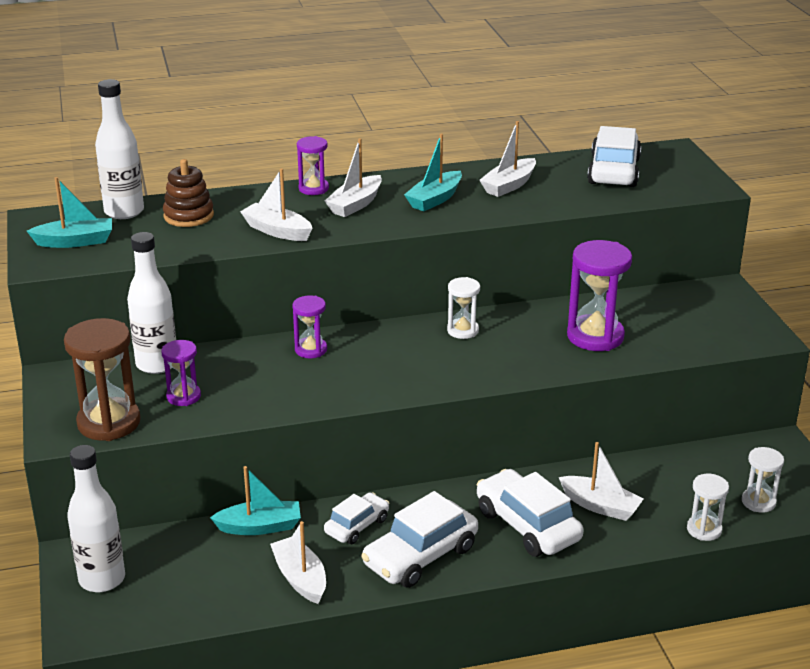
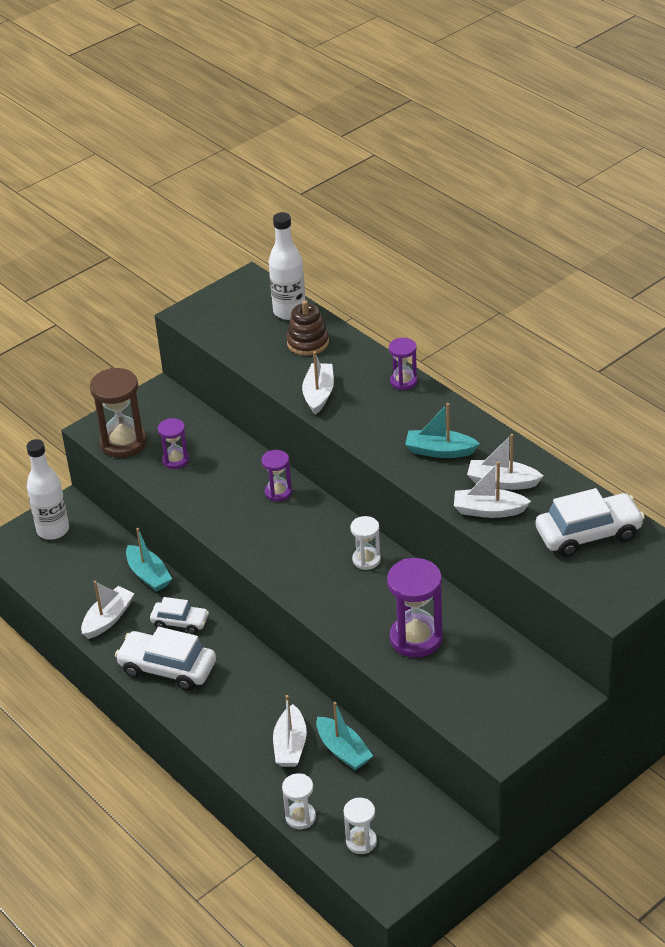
camera: 65 degrees right, 10 degrees up
(75, 241) = (229, 313): turquoise boat -> turquoise boat (343, 750)
(157, 364) = (205, 429): white bottle -> none
(355, 204) = (394, 414): white boat -> white boat (488, 510)
(527, 525) = (239, 712): white car -> none

